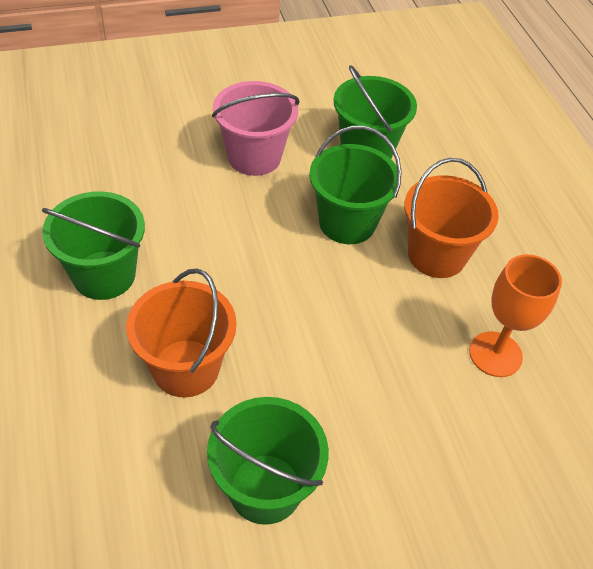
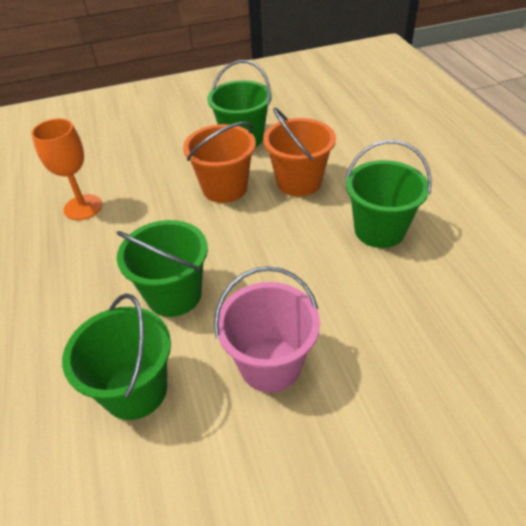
camera: 175 degrees left, 5 degrees down
(436, 255) = (98, 272): orange bucket -> orange bucket (225, 188)

